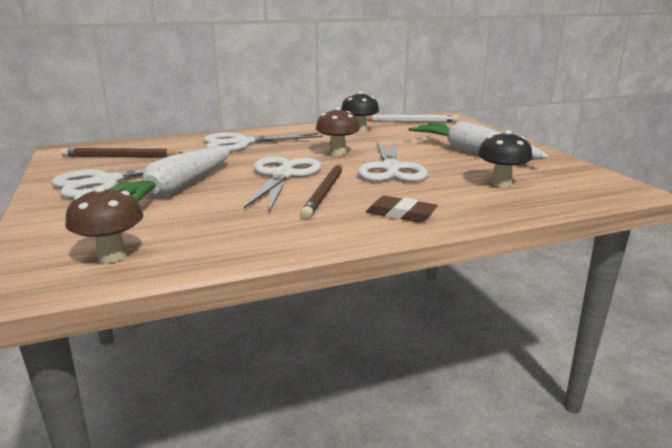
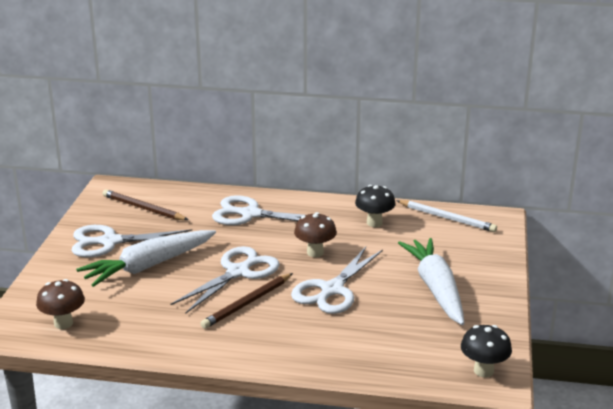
camera: 30 degrees right, 5 degrees up
(401, 214) = (272, 346): brown eraser -> none
(501, 183) = (397, 338): black mushroom -> black mushroom (483, 371)

